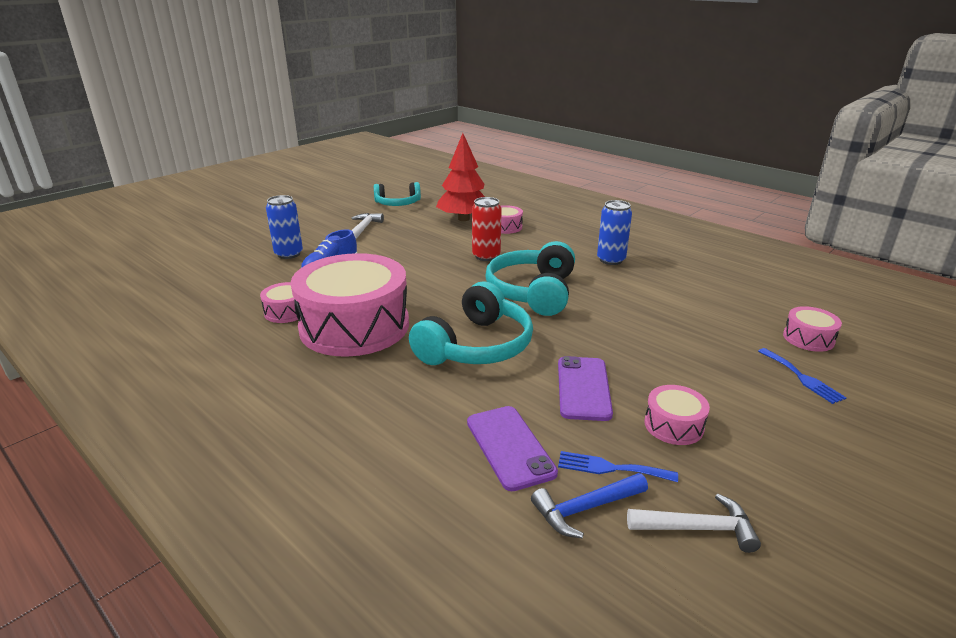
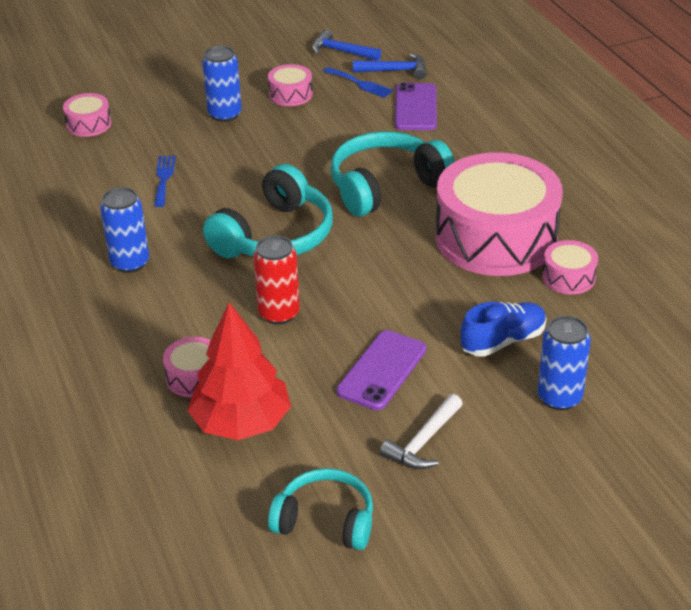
camera: 155 degrees left, 10 degrees up
(583, 388) = (327, 130): purple phone -> purple phone (382, 370)
(697, 528) = (341, 51): white hammer -> blue hammer
(707, 380) = (225, 114): none -> blue can
(802, 377) = (151, 100): blue fork -> blue fork (164, 178)

